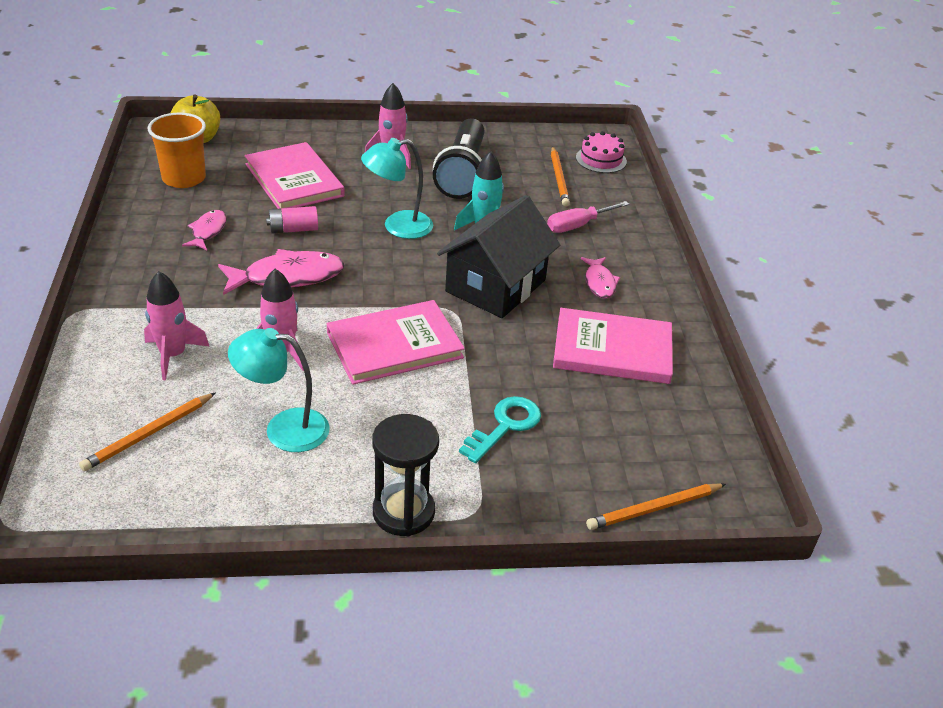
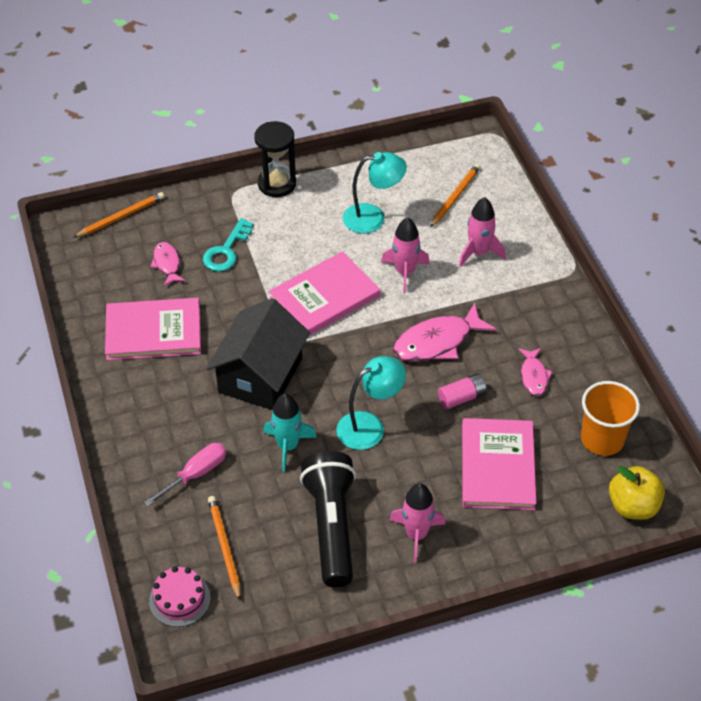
camera: 170 degrees right, 10 degrees up
(294, 180) = (497, 466): pink book -> pink book turned 45 degrees clockwise
(599, 283) = (169, 402): pink fish -> pink fish (167, 264)

